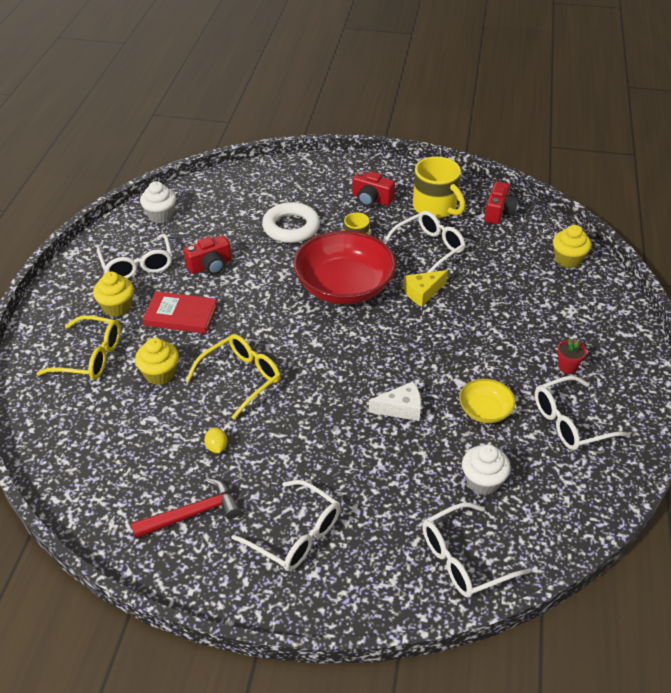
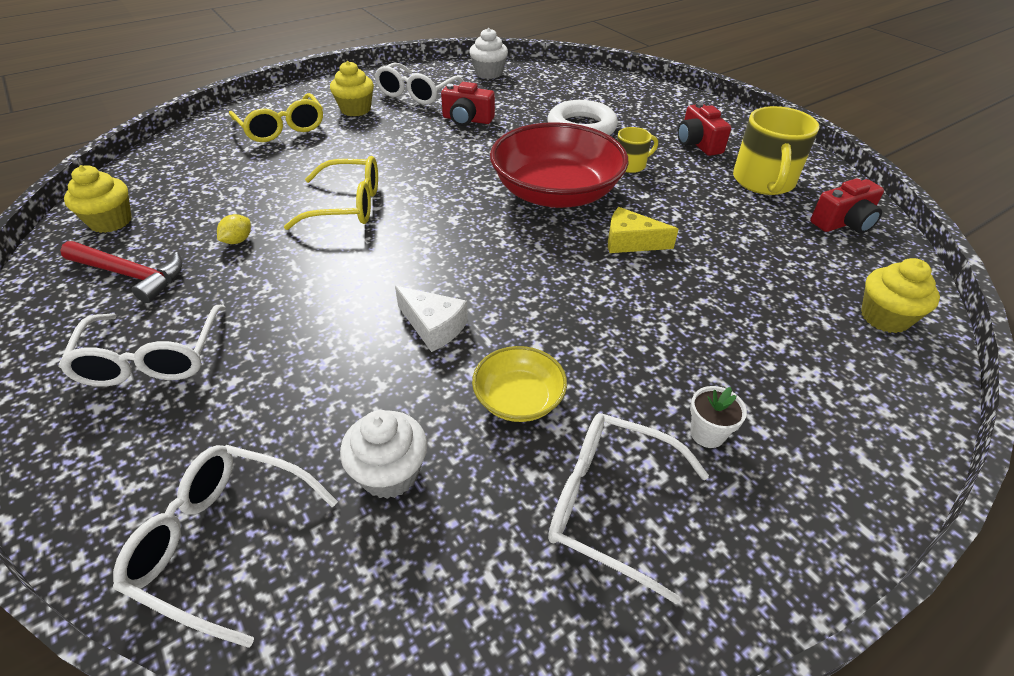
camera: 45 degrees right, 0 degrees up
(160, 374) = (301, 165): yellow cupcake -> yellow cupcake (111, 221)
(181, 315) = (386, 138): red book -> none
(428, 248) = (699, 210): white glasses -> none
(567, 366) = (707, 433): red flower pot -> white flower pot

